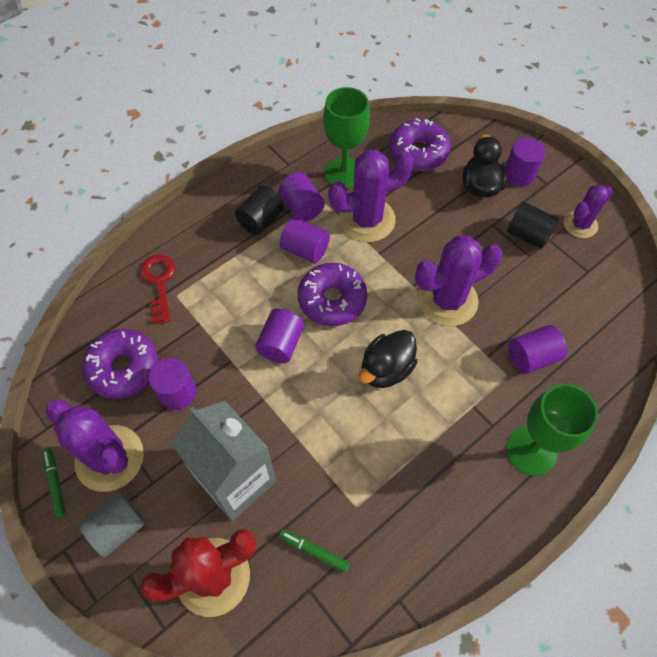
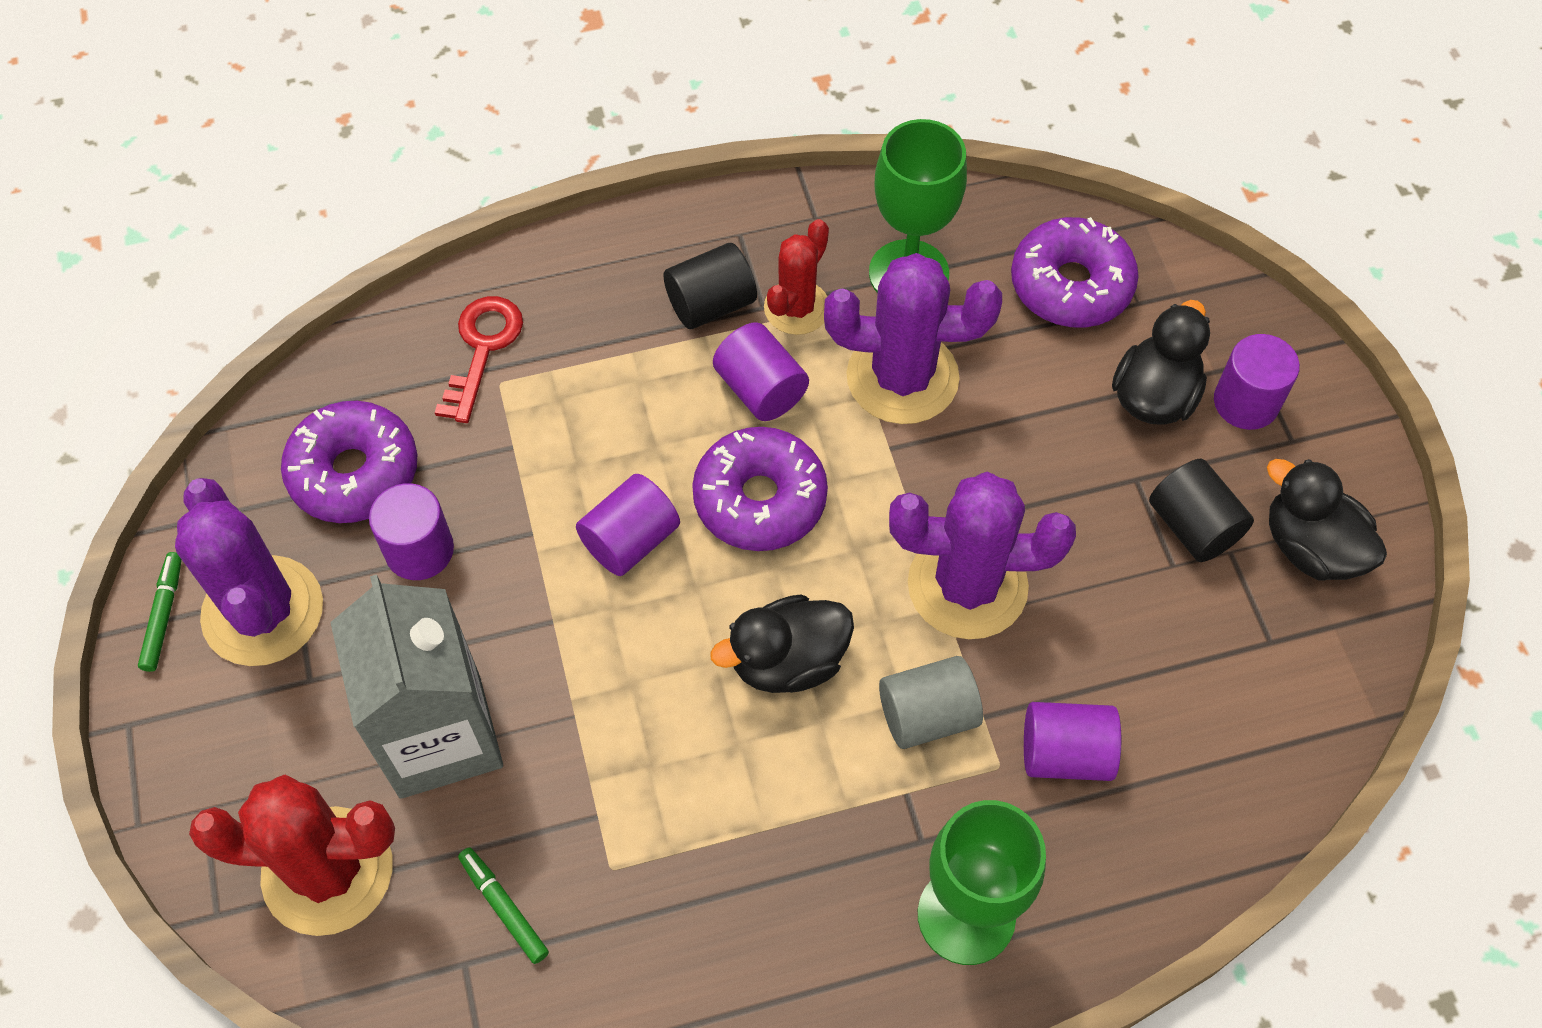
camera: 25 degrees right, 0 degrees up
(118, 528) = (223, 728): grey cylinder -> grey cylinder (927, 715)
(302, 207) = (796, 308): purple cylinder -> red cactus
(580, 224) = (1310, 547): purple cactus -> black duck

